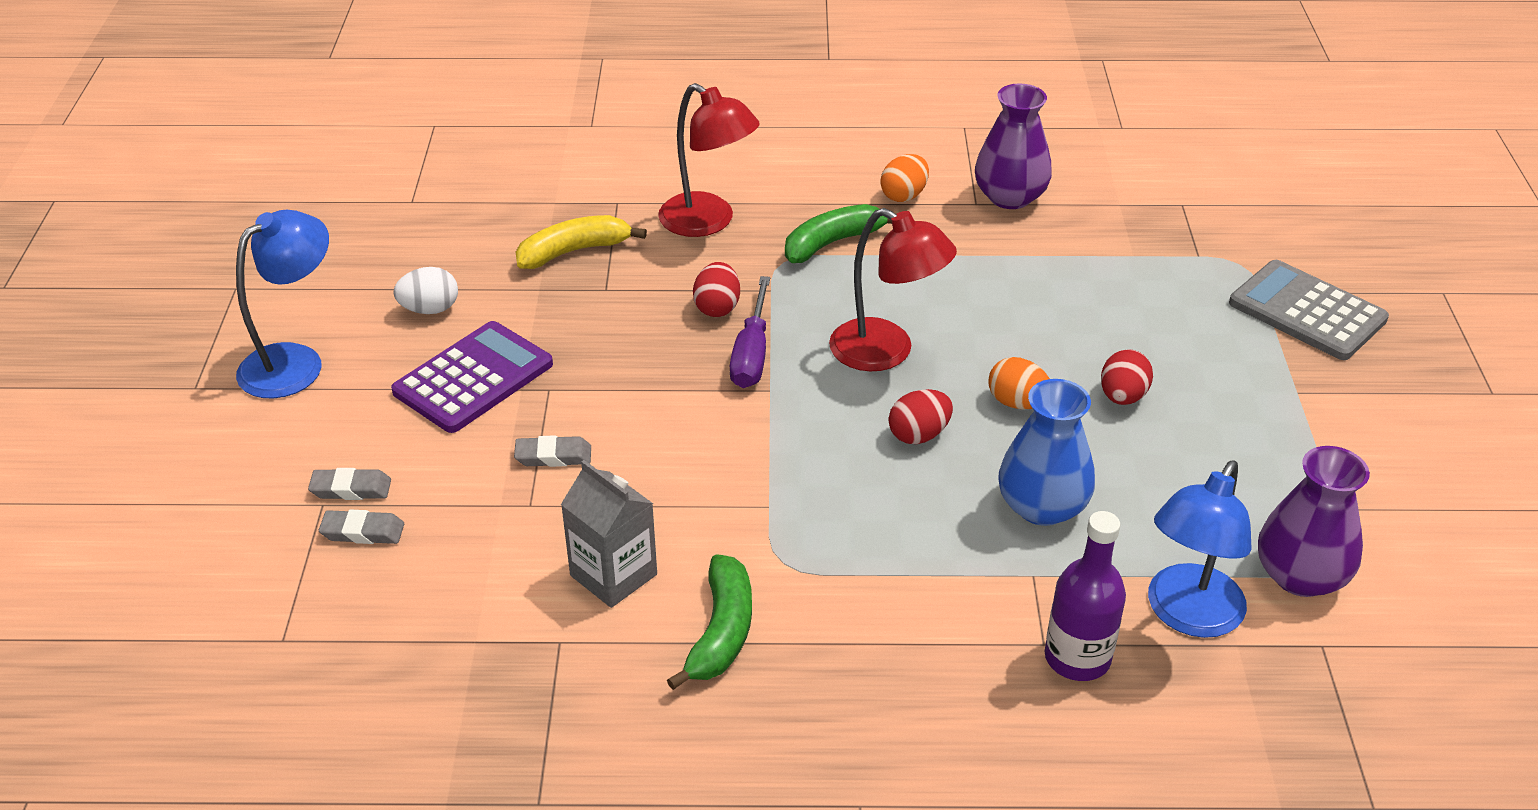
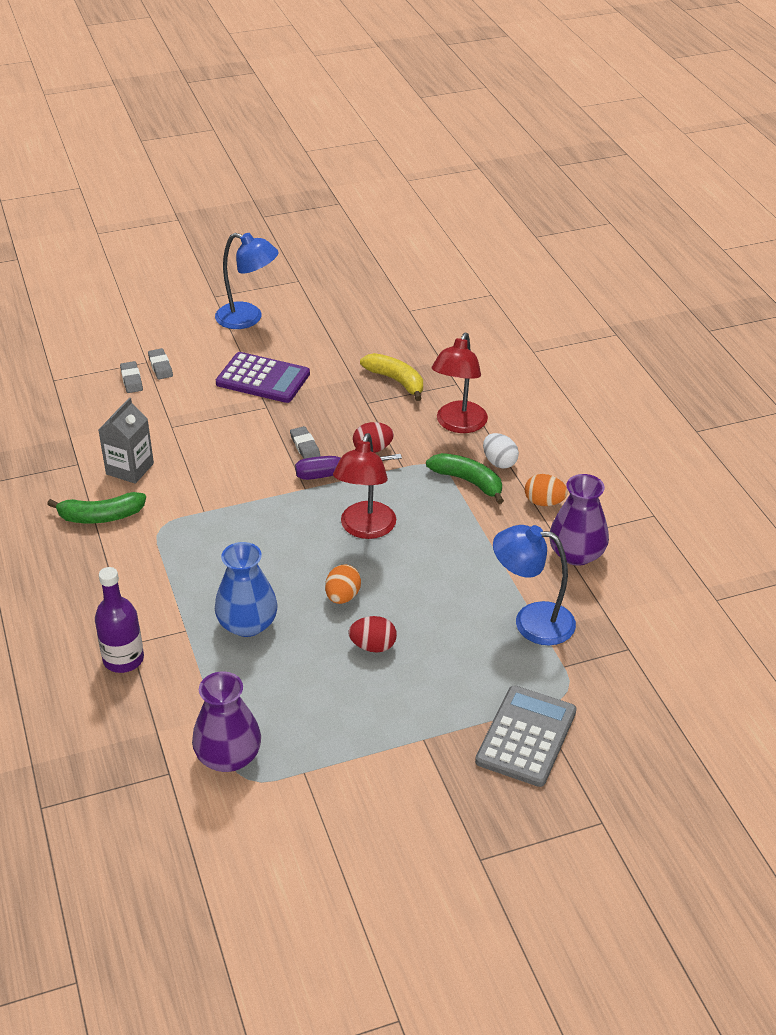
camera: 70 degrees right, 0 degrees up
(430, 309) = (314, 347): white egg -> white egg (499, 462)
(553, 456) = (212, 424): grey eraser -> grey eraser (305, 446)
(919, 435) = (291, 558): red egg -> none
(1187, 615) = (174, 704): blue lamp -> blue lamp (531, 621)

